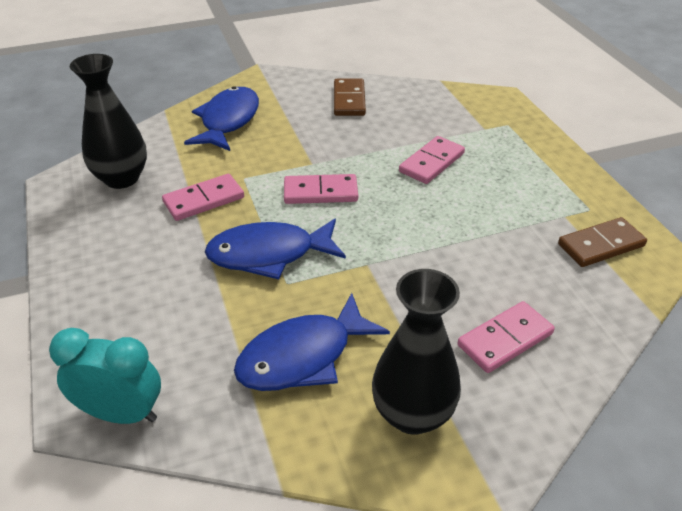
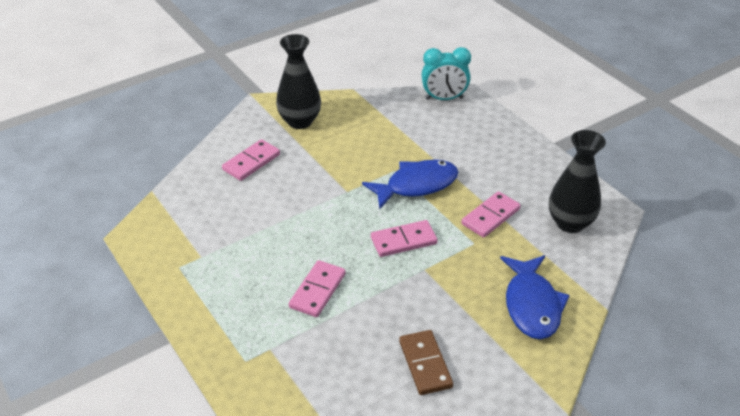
camera: 165 degrees right, 0 degrees up
(303, 356) = (366, 135): blue fish -> none
(601, 245) = (177, 235): brown domino -> none

